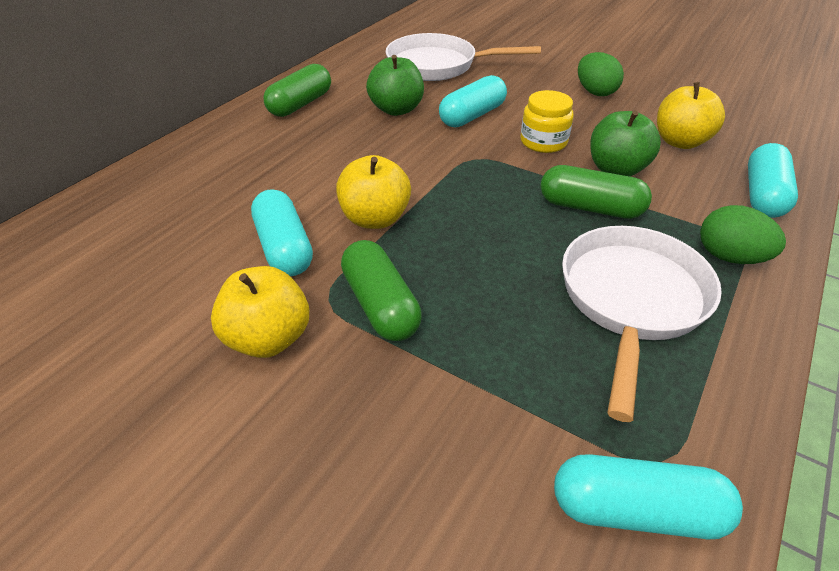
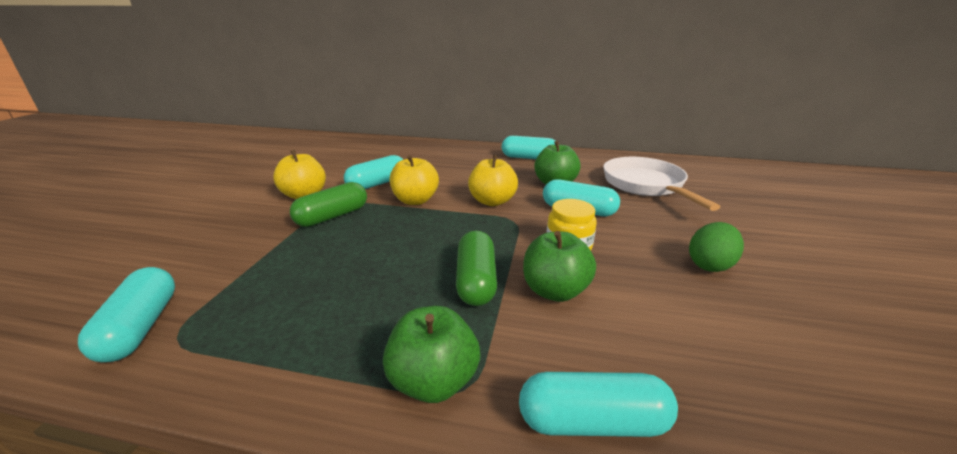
camera: 70 degrees right, 15 degrees down
(300, 104) = (529, 158): green capsule -> turquoise capsule
(631, 300) = (349, 313): white pan -> none
(680, 142) = (663, 336): yellow apple -> yellow apple (492, 201)
(729, 257) = (434, 381): green egg -> green apple

